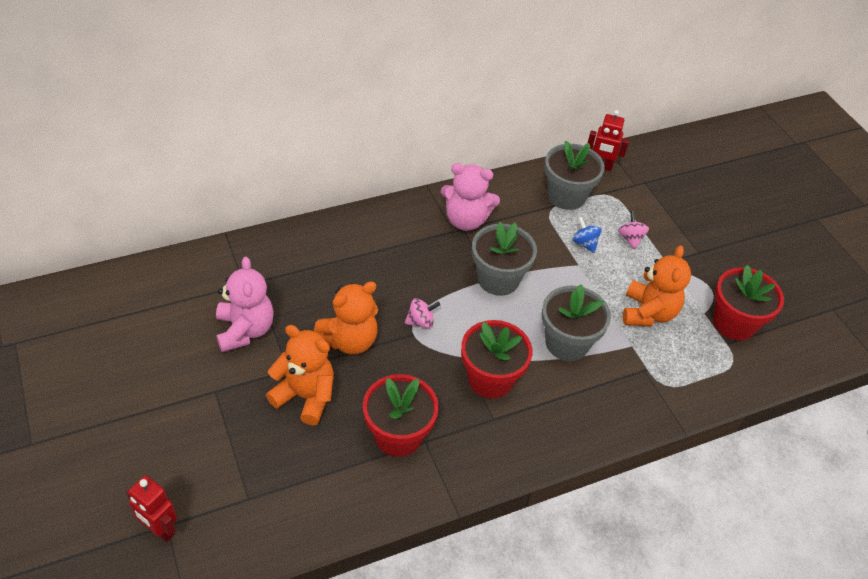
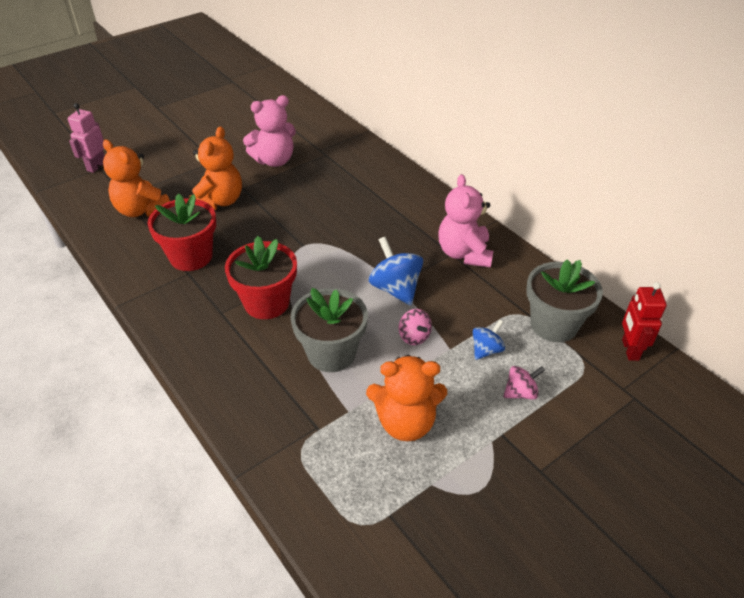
camera: 80 degrees right, 5 degrees down
(159, 529) = (96, 166): red robot -> pink robot
(350, 340) = (283, 212): orange teddy bear -> orange teddy bear (141, 210)
(420, 322) = (319, 247): pink spinning top -> pink spinning top (414, 337)
(498, 279) = (395, 288): grey flower pot -> blue spinning top
(734, 323) = (429, 522): red flower pot -> none

